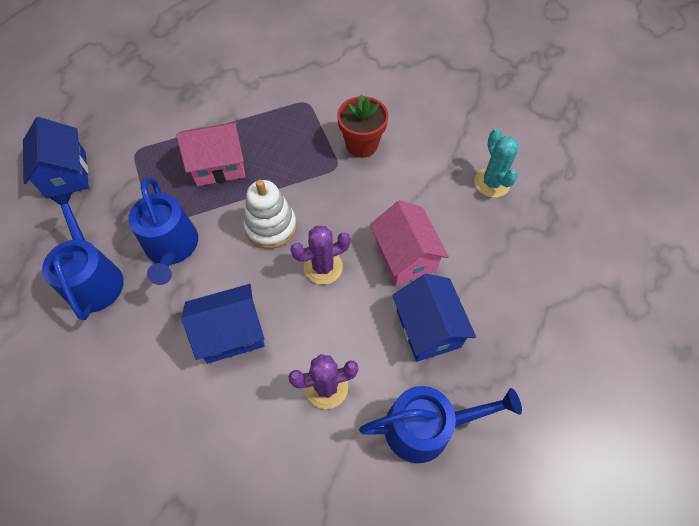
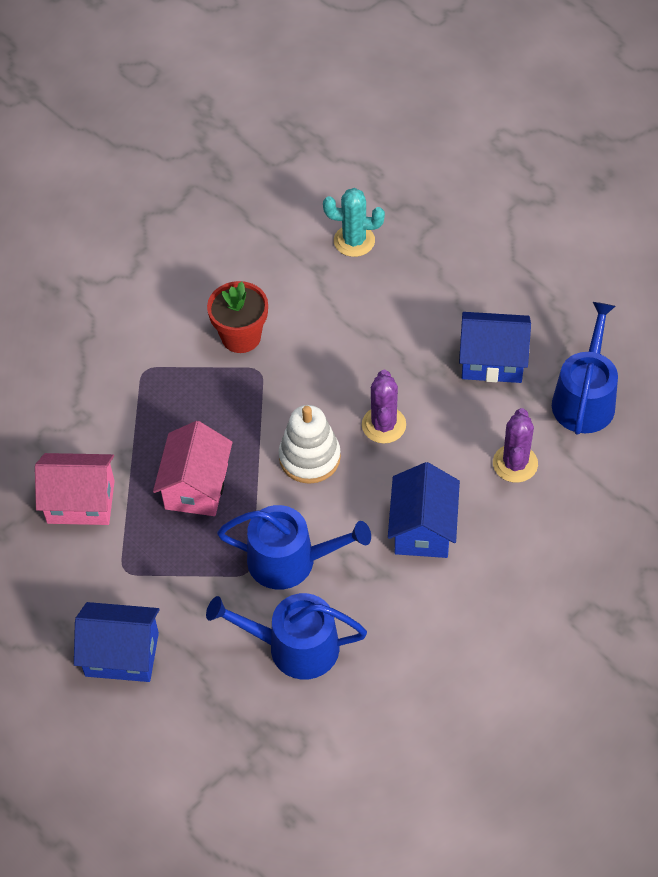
camera: 65 degrees left, 5 degrees down
(405, 256) = (405, 349): pink house -> pink house (81, 502)

